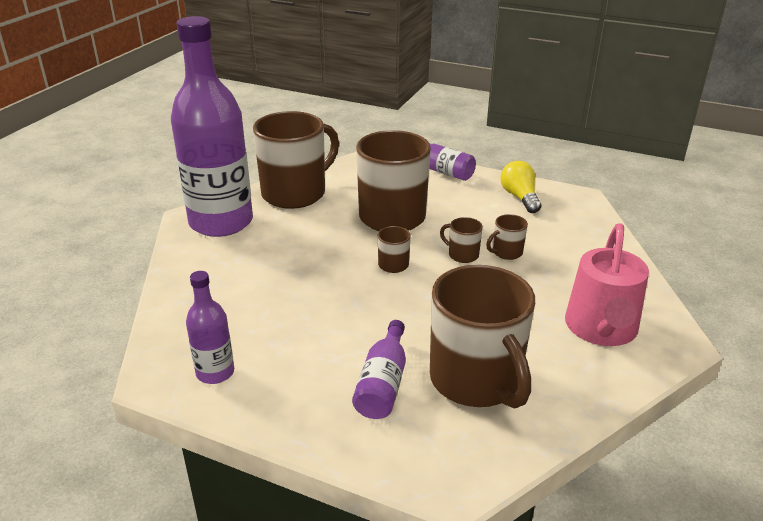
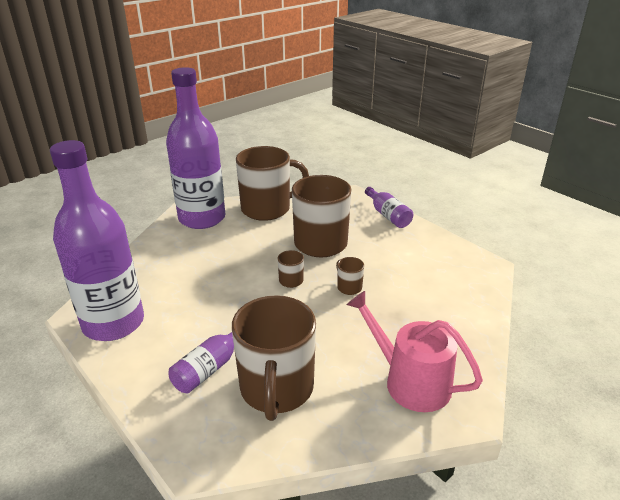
camera: 25 degrees right, 0 degrees up
(215, 372) = (113, 323): purple bottle -> purple bottle, size x2.21
(506, 252) = (385, 295): brown mug -> none
(520, 197) = (434, 252): yellow light bulb -> none
(601, 329) = (410, 381): pink watering can -> pink watering can turned 90 degrees clockwise

